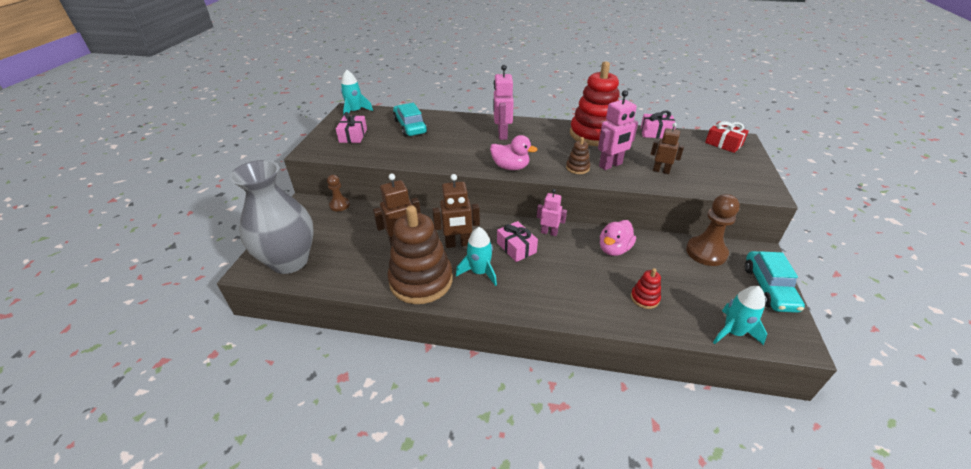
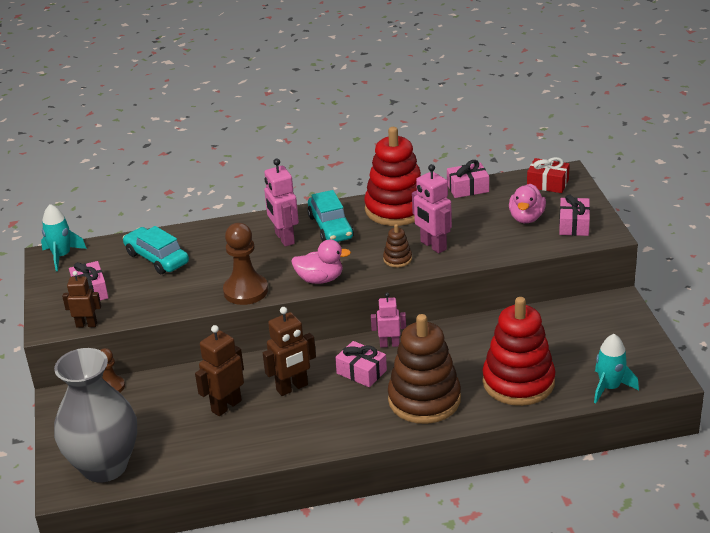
camera: 20 degrees left, 5 degrees down
(421, 281) = (276, 438): brown stacking toy -> brown stacking toy (424, 400)
(479, 272) = (335, 410): turquoise rocket -> none
(610, 165) = (433, 246): pink robot -> pink robot turned 105 degrees clockwise
(614, 249) = (468, 342): pink duck -> pink duck (526, 218)
(644, 298) = (518, 382): red stacking toy -> red stacking toy, size x2.35
(661, 171) = (490, 238): brown robot -> brown robot (86, 324)
(706, 252) = (564, 316): brown pawn -> brown pawn (245, 291)
(739, 178) = (574, 225): none -> pink gift
(768, 288) = (633, 335): turquoise car -> turquoise car (330, 227)

